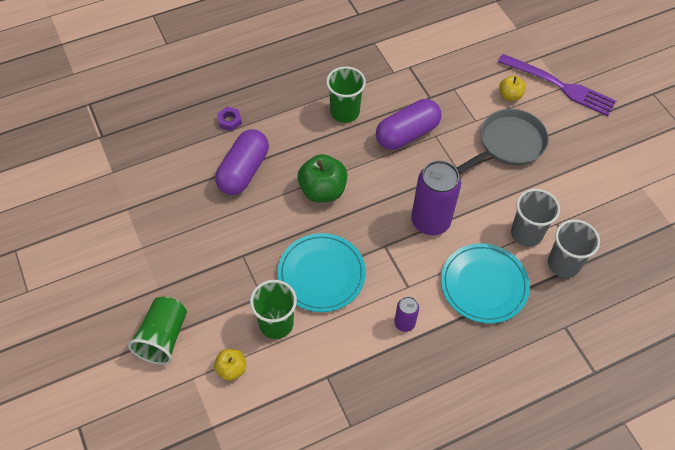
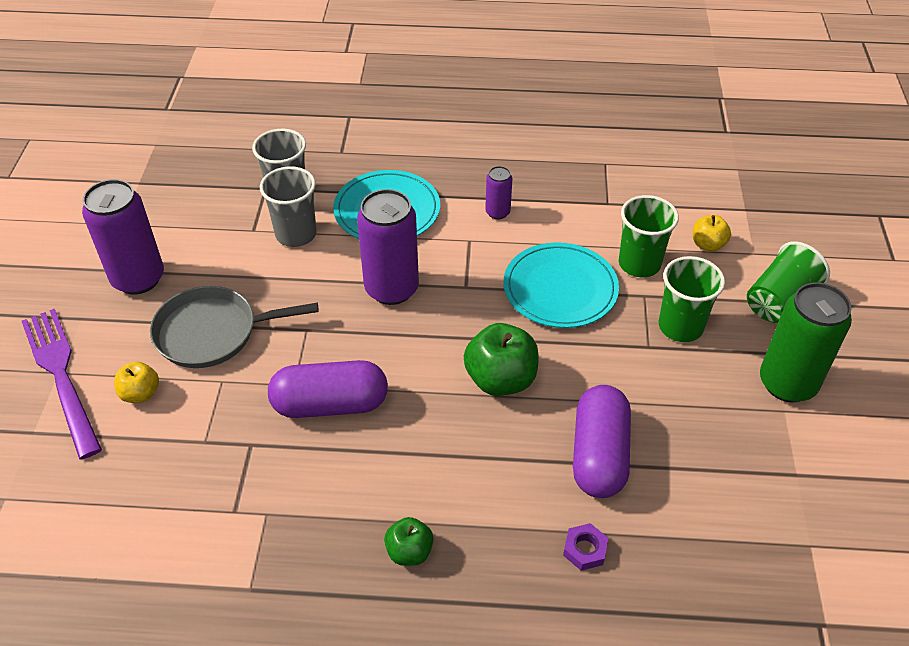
camera: 150 degrees left, 10 degrees down
(144, 268) = (787, 383): none -> green can
(243, 171) = (599, 454): purple capsule -> purple capsule turned 45 degrees counterclockwise
(314, 85) = (409, 552): none -> green apple
(345, 112) = (393, 479): green cup -> green cup (680, 327)
(586, 155) = (138, 278): none -> purple can

